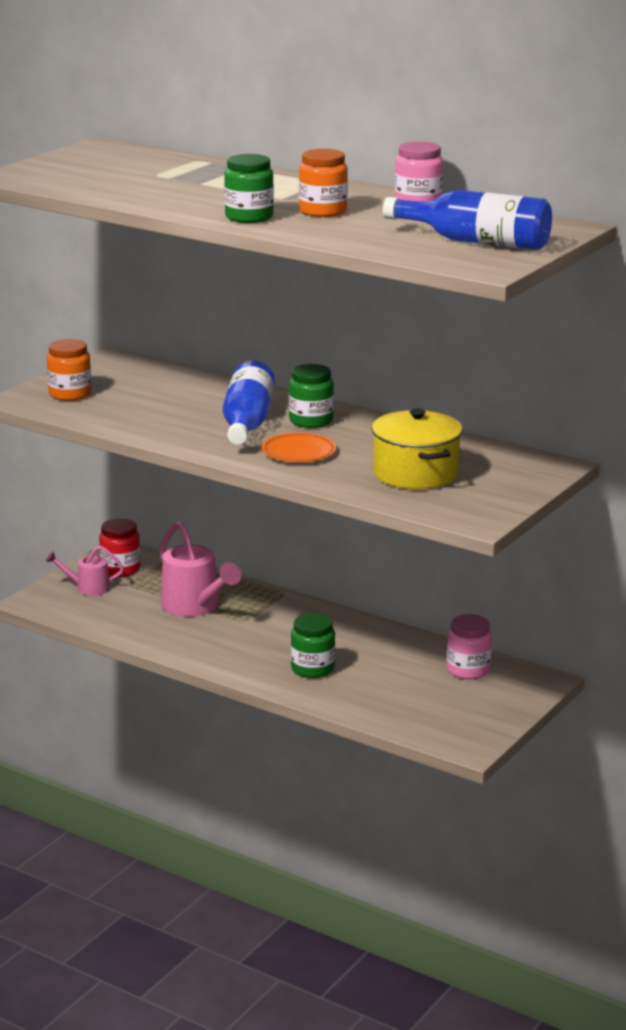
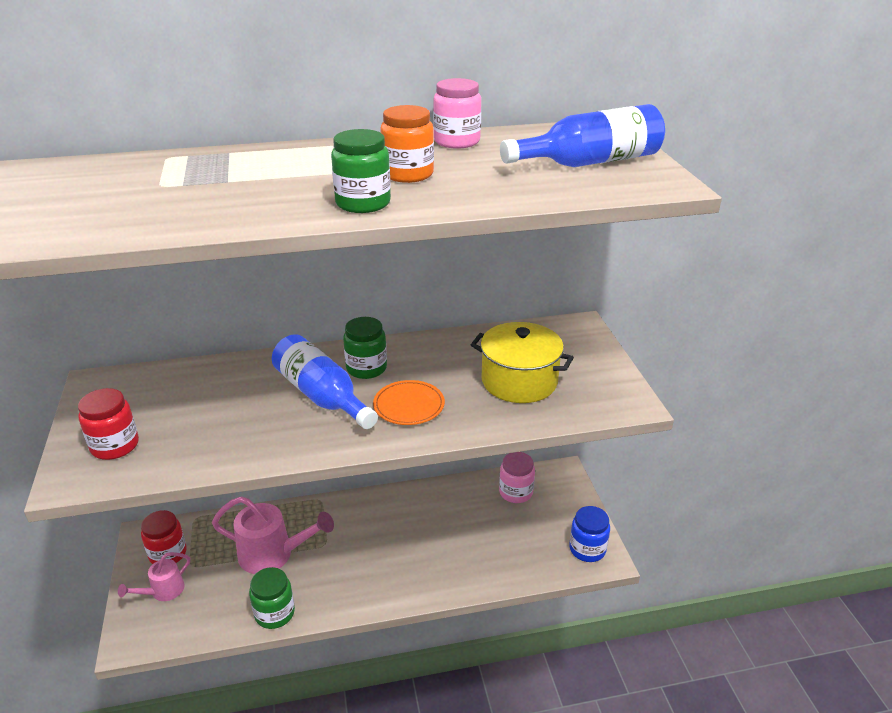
camera: 45 degrees left, 10 degrees up
(70, 394) = (115, 446): orange jar -> red jar
(312, 669) = (428, 558): green jar -> green jar (274, 613)
(465, 733) = (587, 549): none -> blue jar

